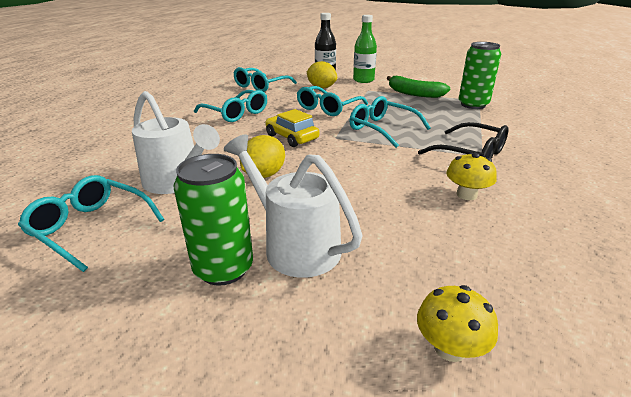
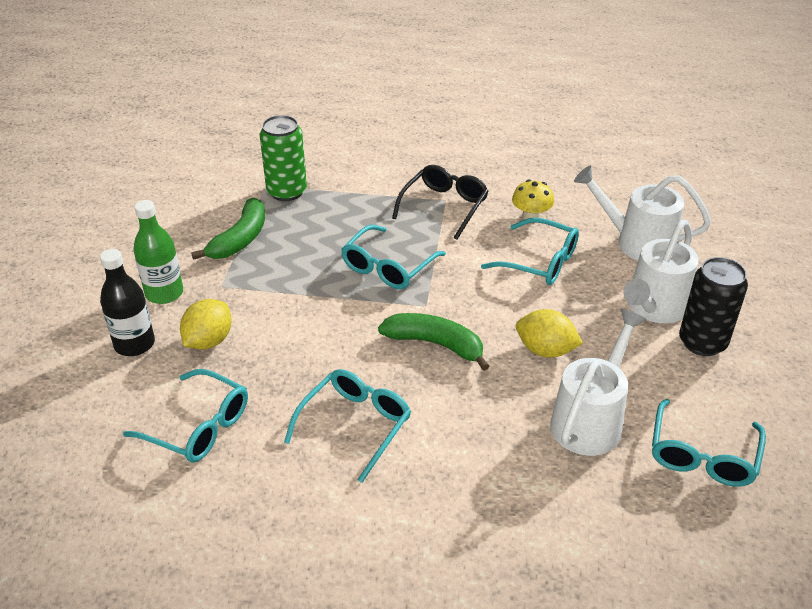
camera: 100 degrees left, 10 degrees up
(223, 268) = (702, 342): green can -> black can
(291, 137) = (436, 344): yellow car -> green banana
(328, 108) = (316, 322): turquoise glasses -> turquoise glasses (540, 262)
(424, 261) = (637, 242): none -> white watering can
(450, 348) = (709, 235): yellow mushroom -> none

